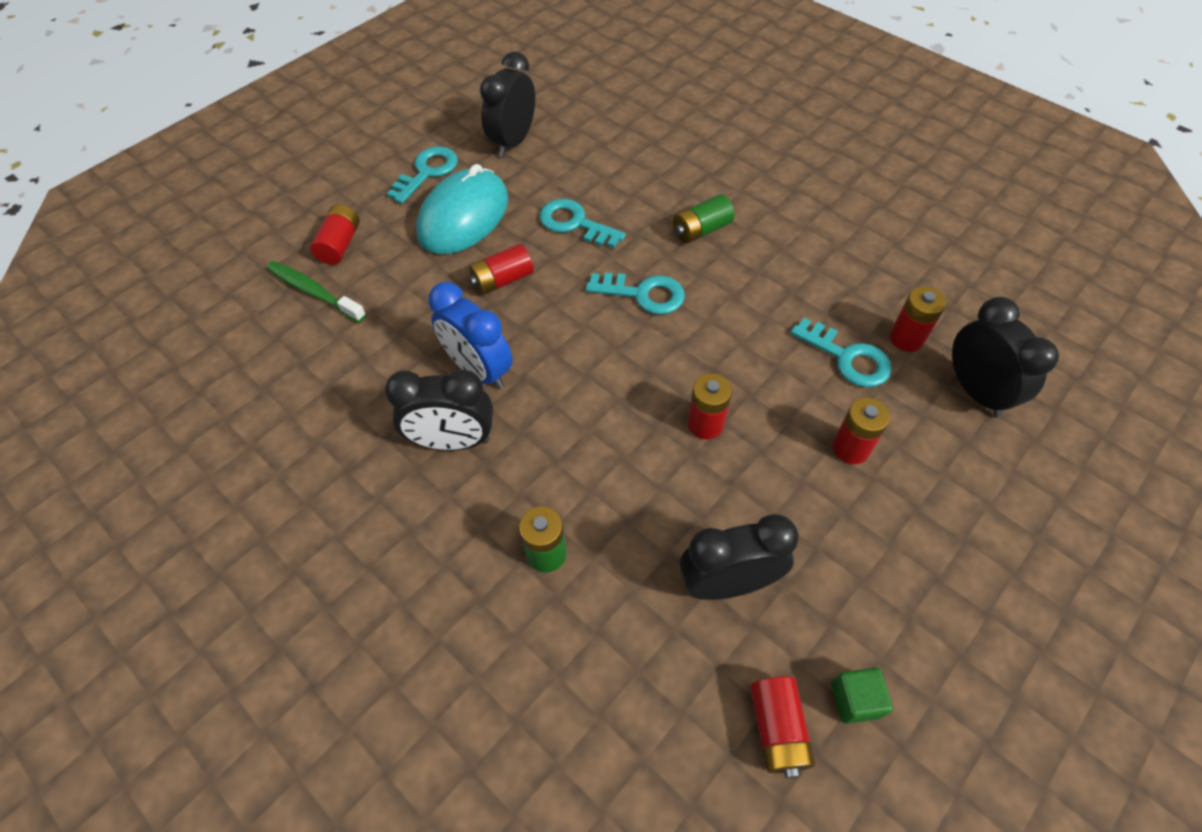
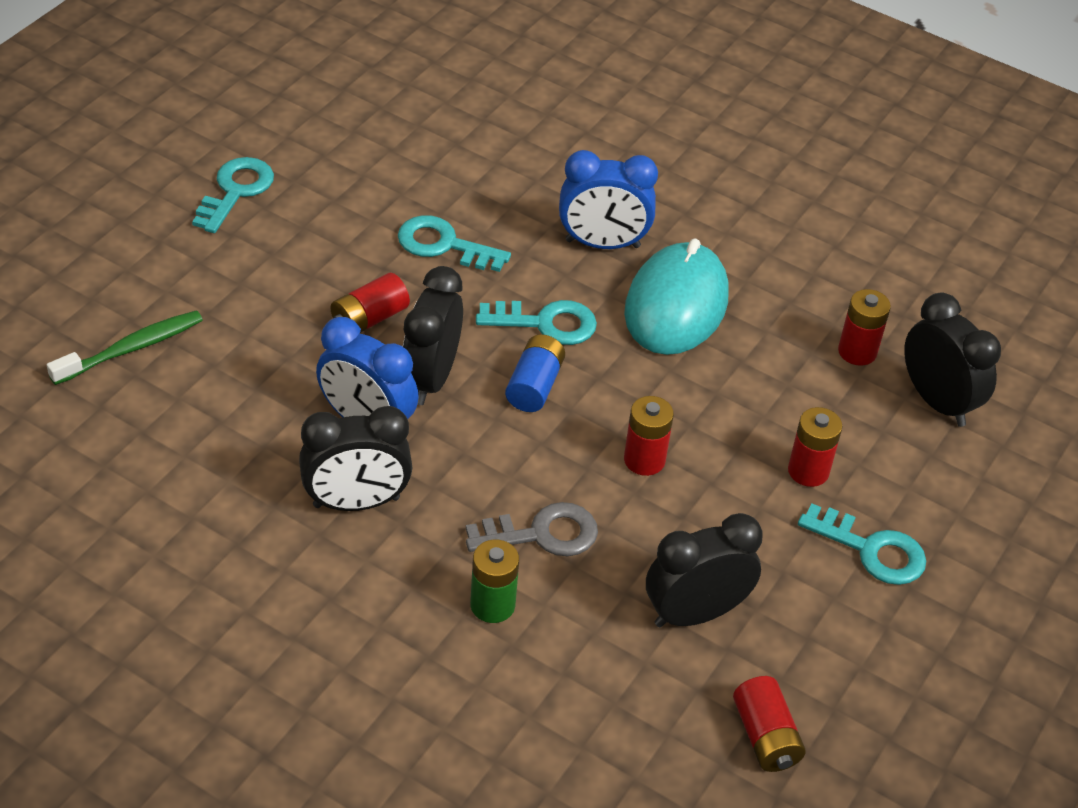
camera: 15 degrees left, 10 degrees down
(314, 292) = (131, 348): green toothbrush -> green toothbrush turned 120 degrees clockwise
(340, 245) = (147, 289): red battery -> none
(463, 216) = (299, 245): turquoise mouse -> turquoise mouse (676, 305)
(513, 142) = (340, 146): black clock -> black clock (431, 378)
(603, 487) = (541, 534): none -> grey key
(623, 348) = (534, 386): none -> blue battery
(701, 230) = (602, 244): green battery -> blue clock
(847, 357) = (793, 377): turquoise key -> turquoise key (871, 550)
(855, 700) = (839, 703): green cube -> none

